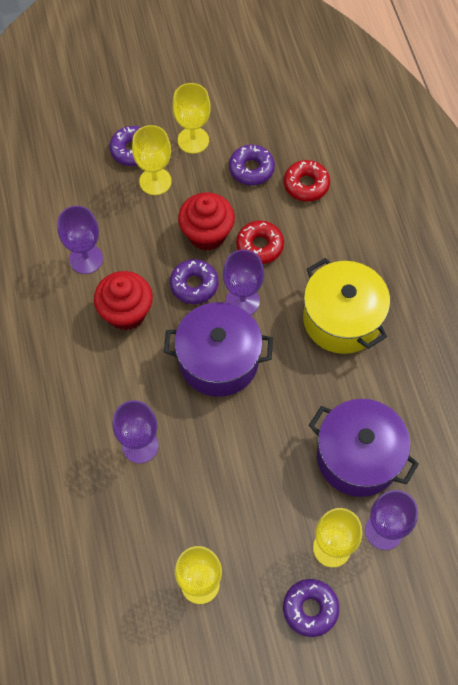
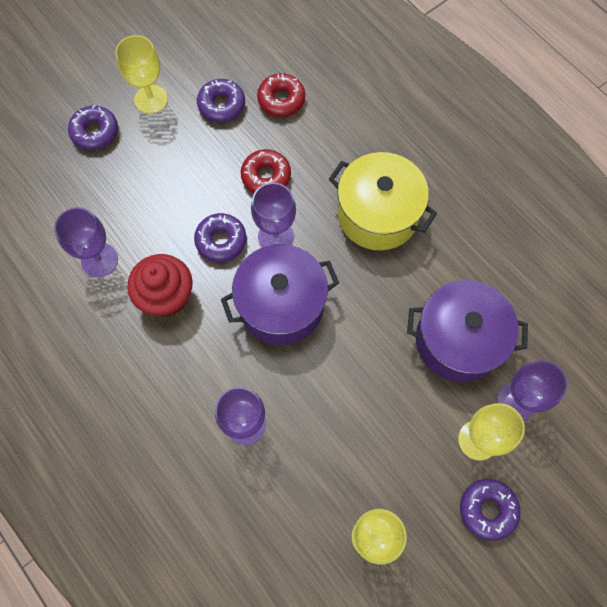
camera: 25 degrees left, 5 degrees up
(155, 181) = (132, 154): yellow goblet -> none
(207, 234) = (209, 185): red cupcake -> none

